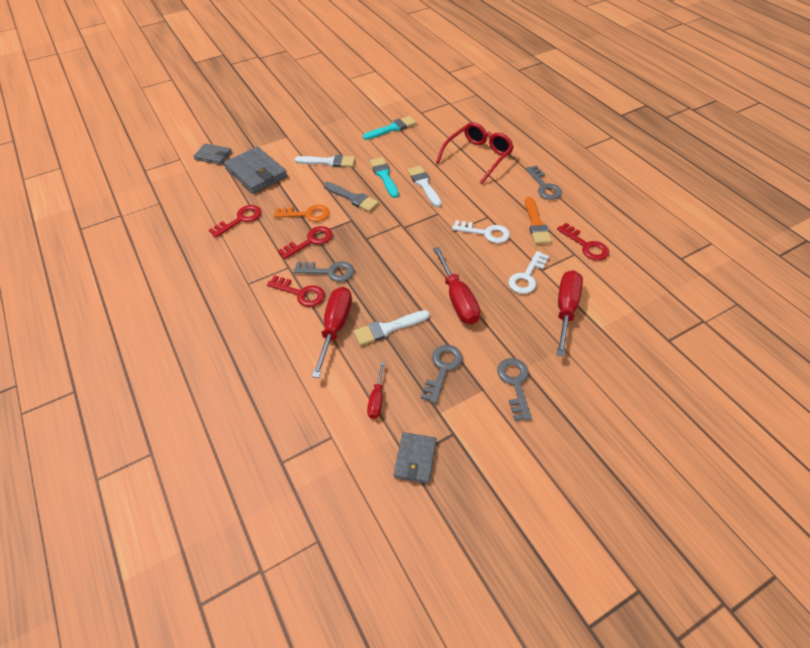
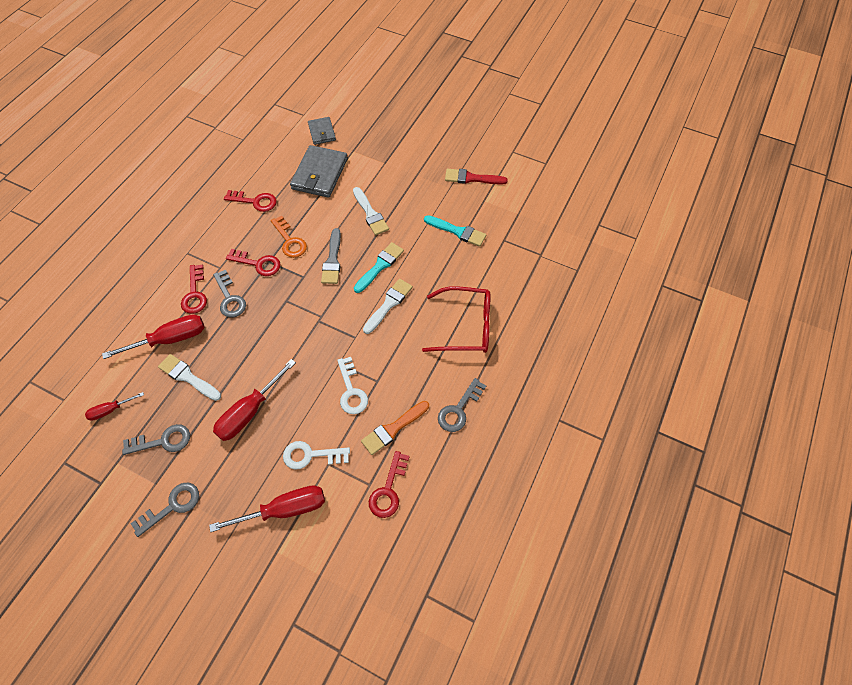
camera: 55 degrees right, 10 degrees up
(351, 104) = (471, 178): none -> red brush
(415, 459) = (65, 468): grey wallet -> none

